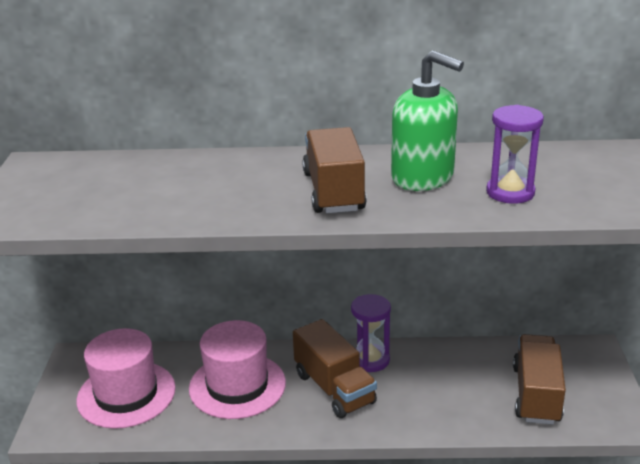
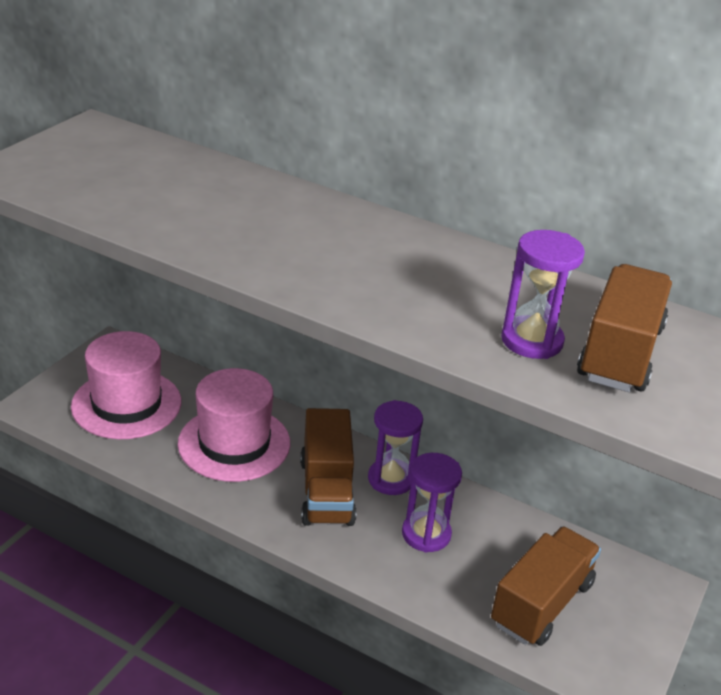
camera: 25 degrees right, 5 degrees up
(333, 191) = (339, 264): brown truck -> brown truck (620, 353)
(423, 177) = (454, 285): green soap dispenser -> none
(426, 385) = (426, 534): none -> purple hourglass

